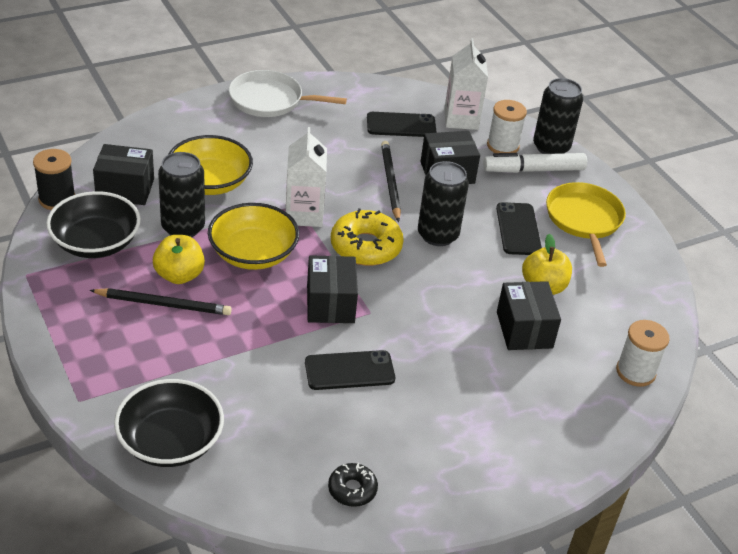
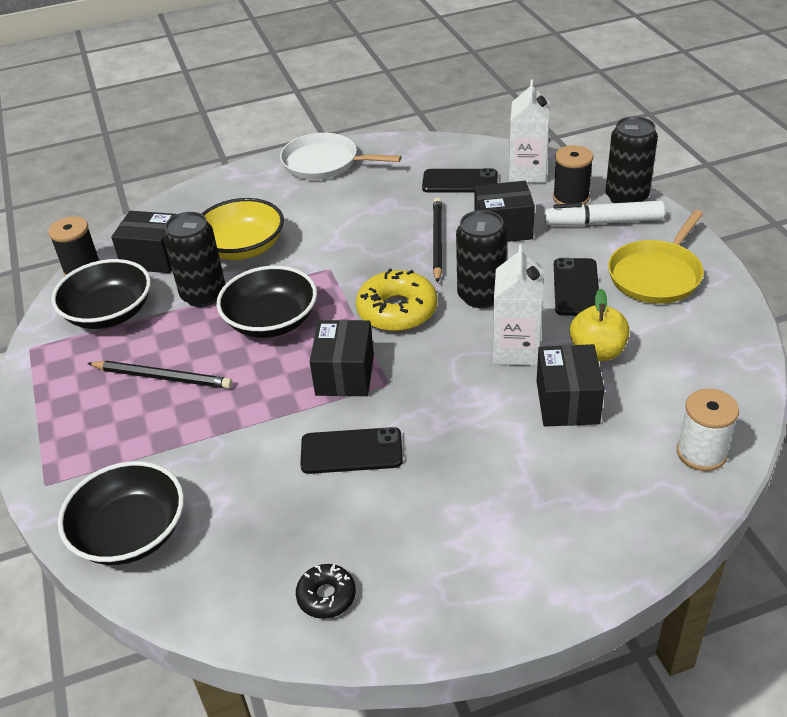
camera: 15 degrees right, 0 degrees up
(179, 275) = (187, 346): yellow apple -> none
(253, 254) = (271, 321): yellow bowl -> black bowl
(304, 214) = (335, 277): white carton -> white carton (516, 350)
(502, 146) = (571, 198): white spool -> black spool
(584, 220) = (656, 275): yellow pan -> yellow pan turned 150 degrees counterclockwise

